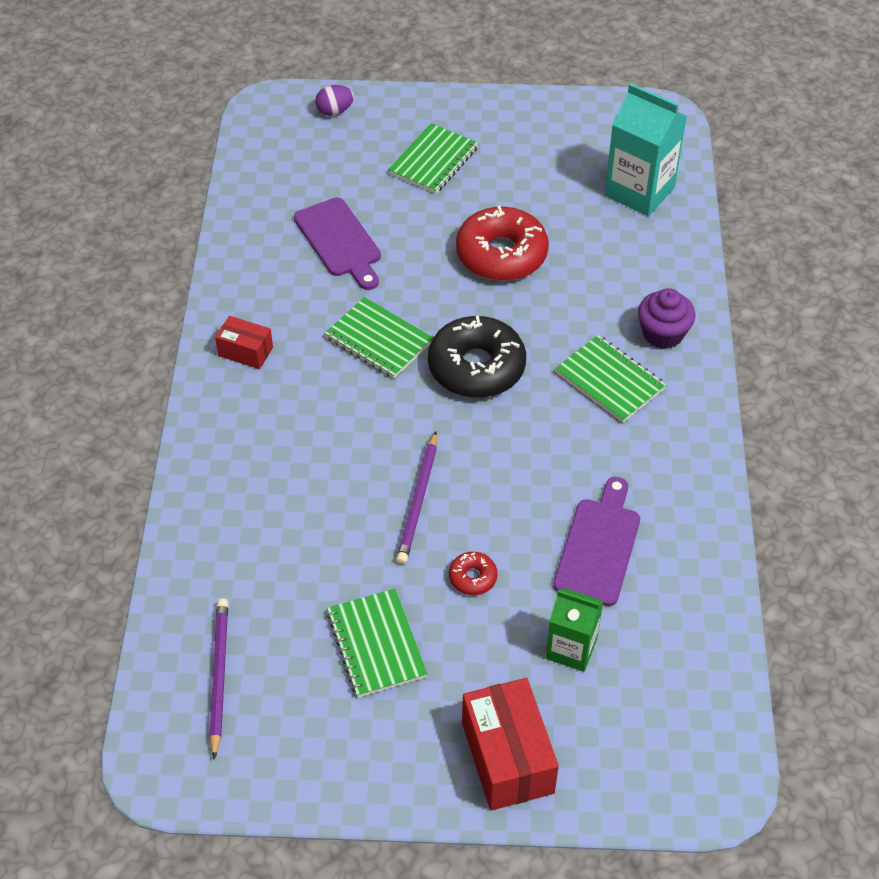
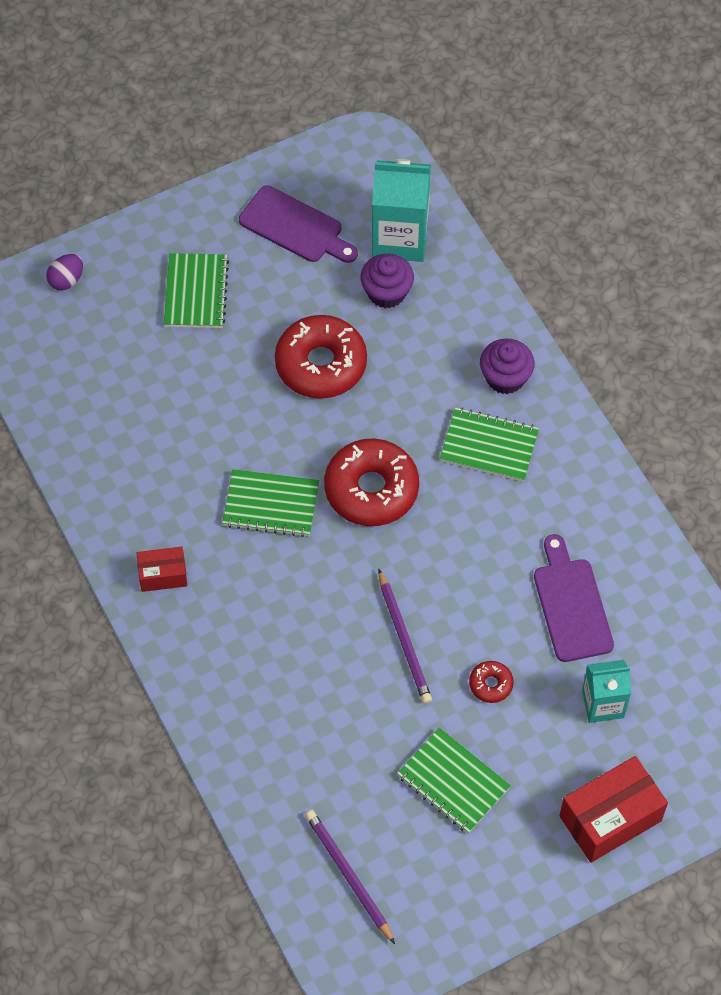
camera: 30 degrees left, 10 degrees up
(340, 241) = (168, 421): purple cutting board -> purple cutting board (295, 227)
(476, 367) = (371, 489): black donut -> red donut
(507, 757) = (610, 818): red box -> red box turned 75 degrees counterclockwise
(571, 648) = (603, 704): green carton -> turquoise carton
(599, 226) = (386, 292): none -> purple cupcake

